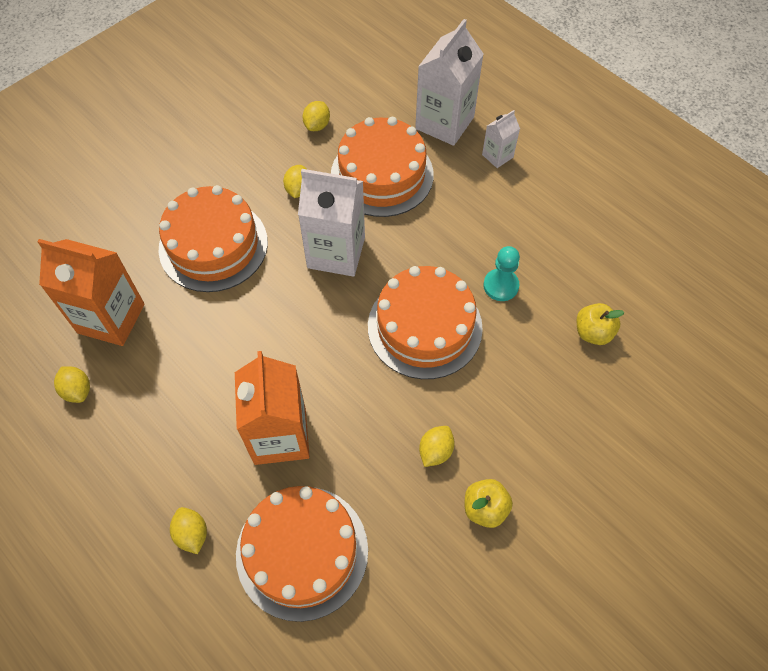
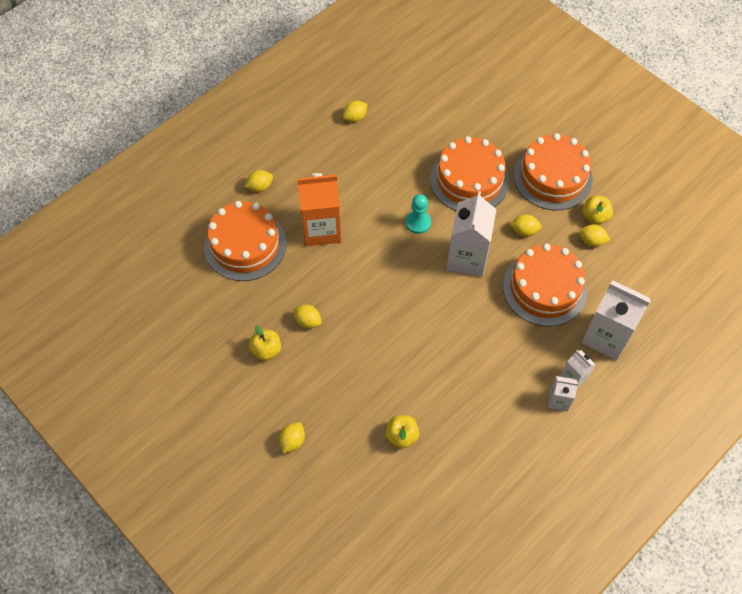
camera: 90 degrees right, 0 degrees up
(111, 318) = (407, 128): orange carton -> none
(283, 119) = (594, 216): none -> yellow apple
(424, 327) = (404, 316): orange cake -> orange cake (552, 177)
(501, 286) = (442, 371): turquoise pawn -> turquoise pawn (418, 222)
(528, 172) = (558, 400): none -> white carton
(619, 465) = (292, 441): none -> yellow lemon

